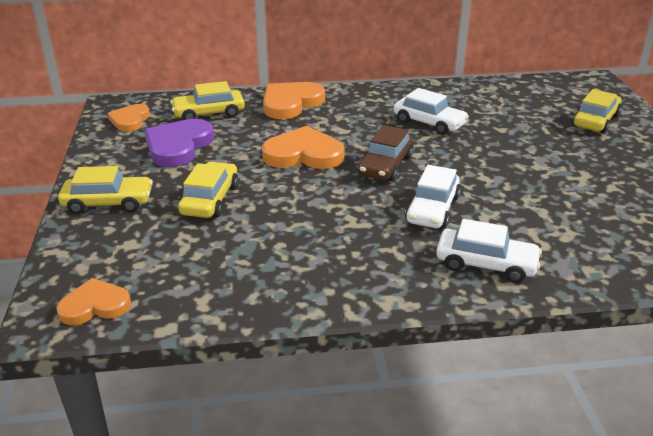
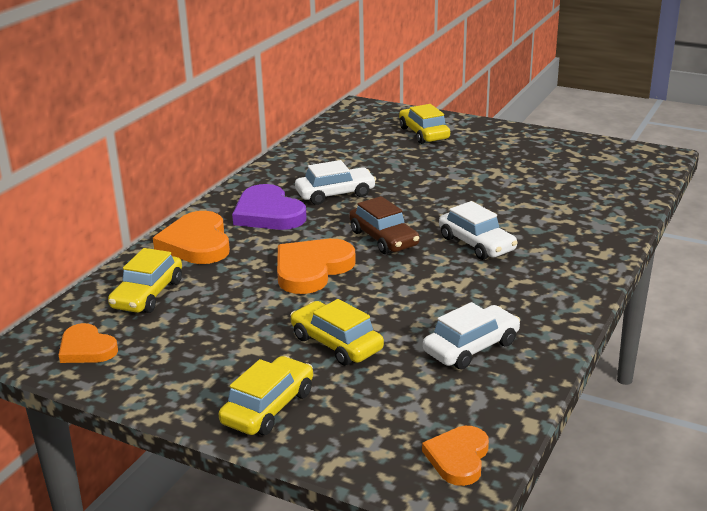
camera: 55 degrees left, 5 degrees down
(178, 146) = (198, 333): purple heart -> purple heart (268, 213)
(486, 264) = (571, 251): white car -> white car (471, 347)

